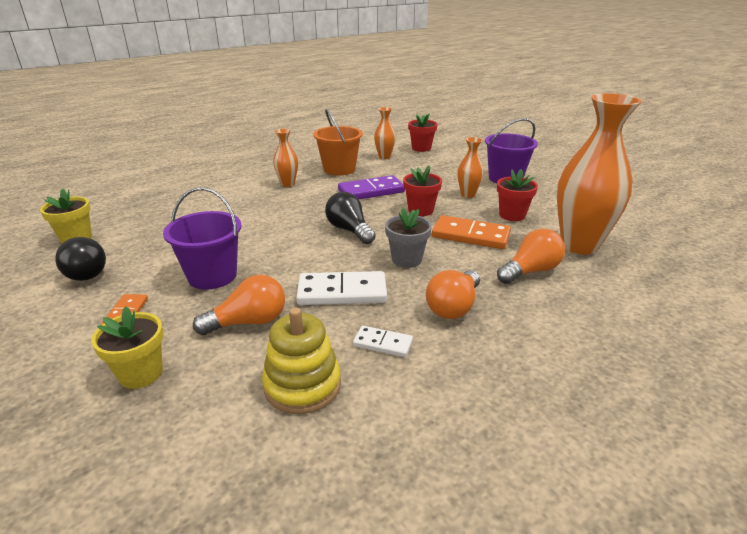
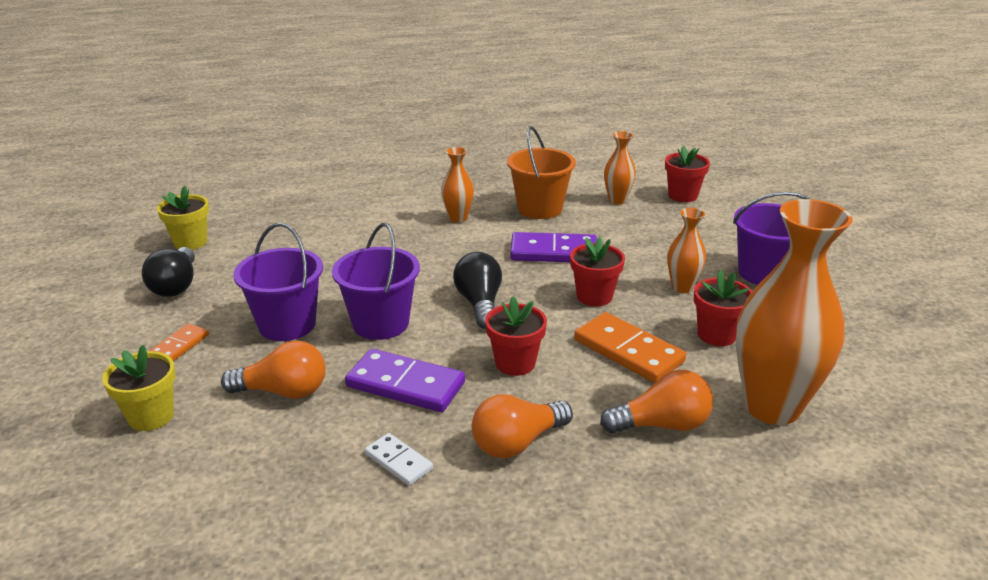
camera: 25 degrees right, 0 degrees up
(288, 258) = (380, 323): none -> purple bucket
(302, 385) = (282, 480): yellow stacking toy -> none
(342, 292) = (405, 385): white domino -> purple domino
(406, 259) = (515, 363): grey flower pot -> red flower pot

